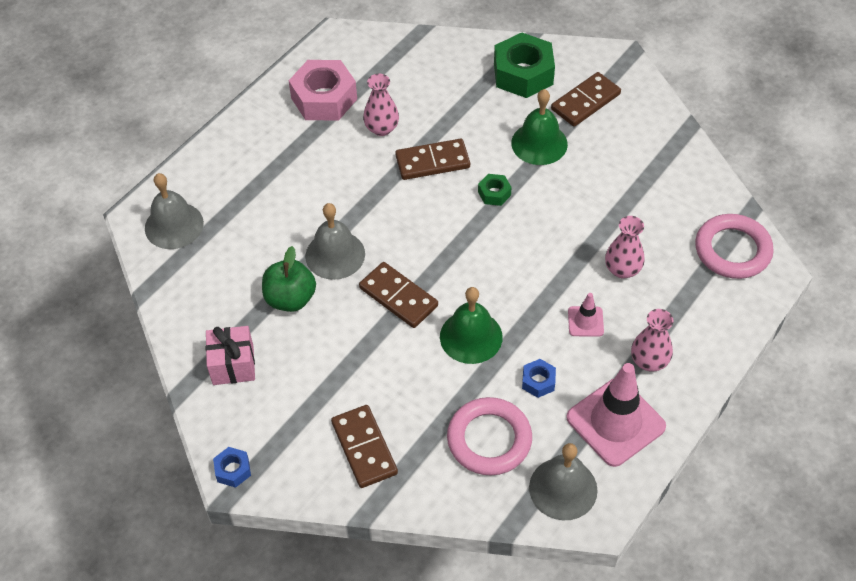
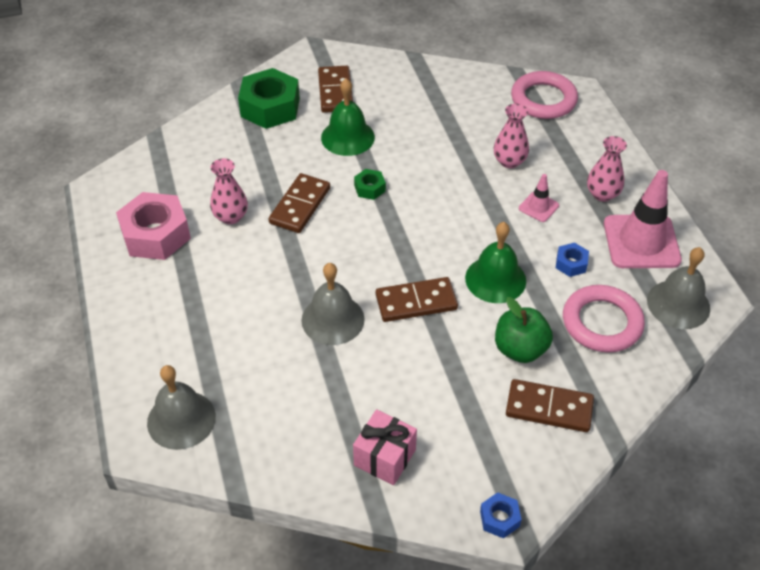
camera: 55 degrees left, 5 degrees down
(290, 299) = (350, 375): green apple -> green apple (520, 349)

